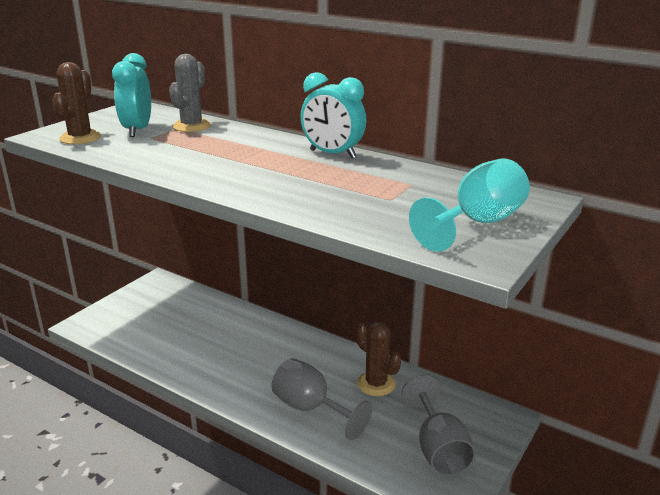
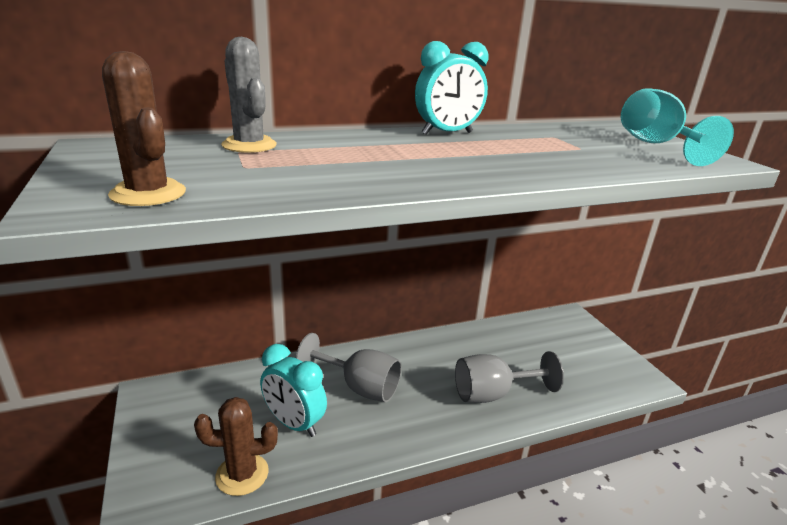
camera: 55 degrees left, 0 degrees up
(137, 130) = (199, 165): turquoise clock -> turquoise clock (294, 423)
(376, 384) = (489, 346): brown cactus -> brown cactus (242, 474)
(438, 449) = (587, 358): grey goblet -> grey goblet (359, 387)

